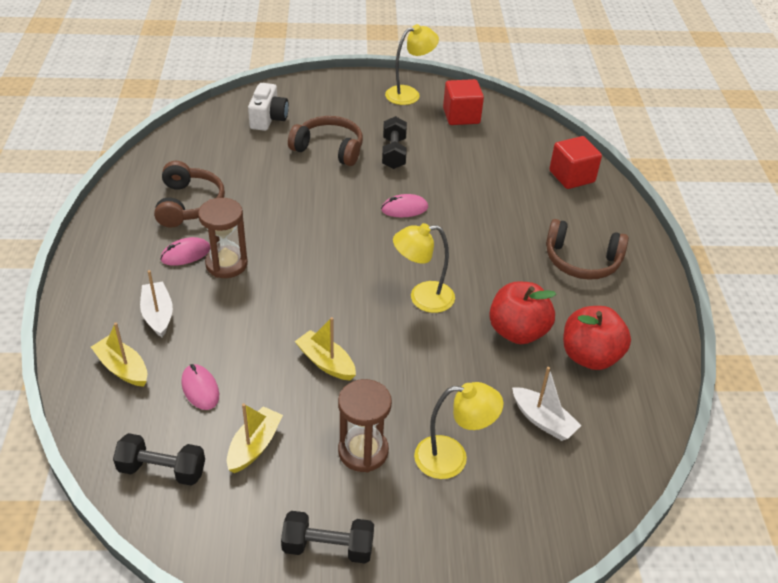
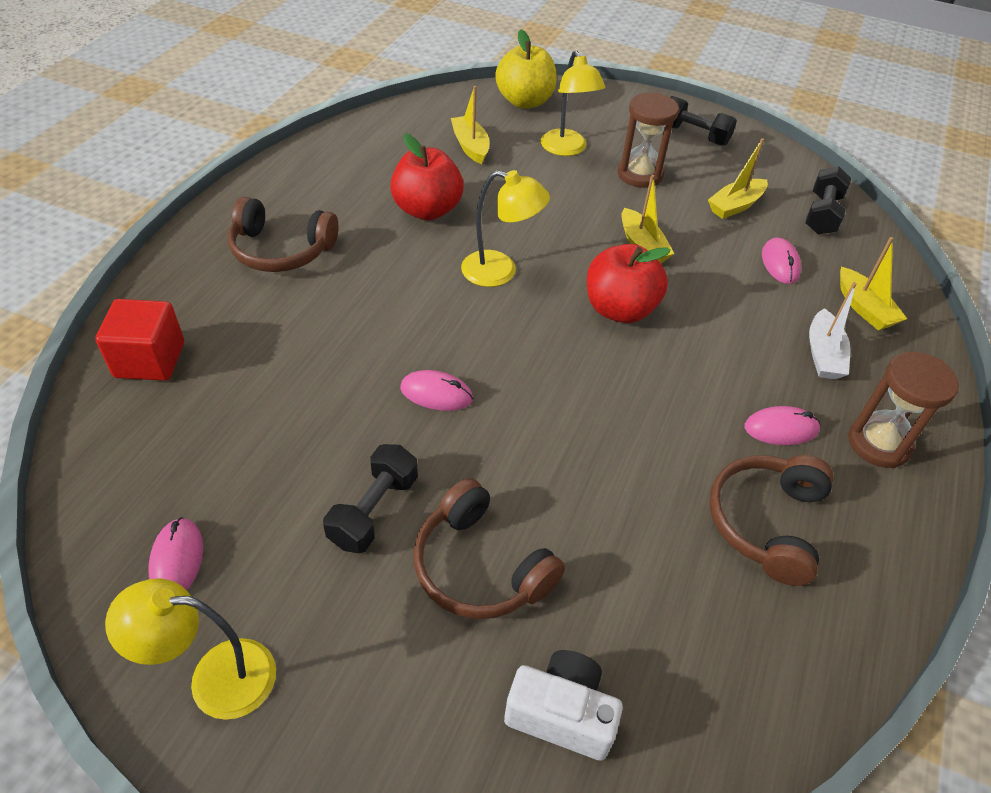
camera: 155 degrees left, 5 degrees up
(162, 470) = (822, 214): black dumbbell -> black dumbbell turned 75 degrees clockwise
(226, 264) = (725, 393): brown hourglass -> brown hourglass (878, 443)
(268, 119) = (561, 714): white camera -> white camera turned 75 degrees clockwise
(452, 458) = (567, 149): yellow lamp -> yellow lamp turned 135 degrees counterclockwise
(461, 116) = (177, 560): red cube -> pink mouse
(543, 420) = (470, 146): white boat -> yellow boat
(544, 520) = (525, 101): none -> yellow apple
(582, 261) = (281, 250): brown headphones -> brown headphones turned 150 degrees clockwise
(590, 356) = (380, 171): red apple -> red apple (619, 309)

